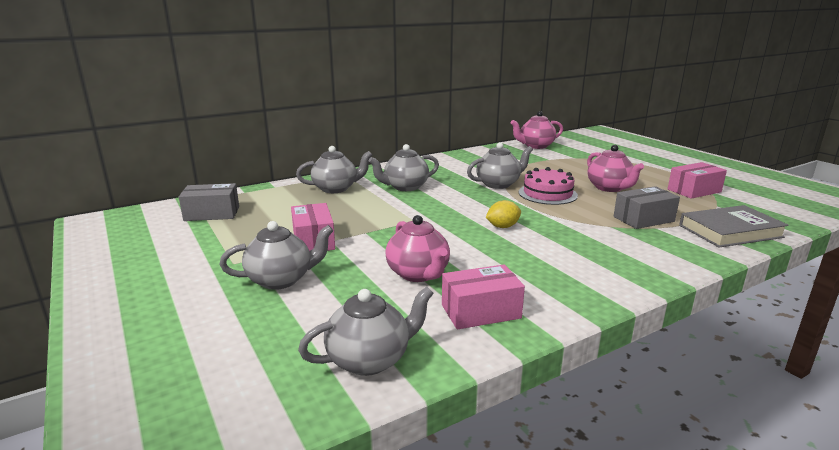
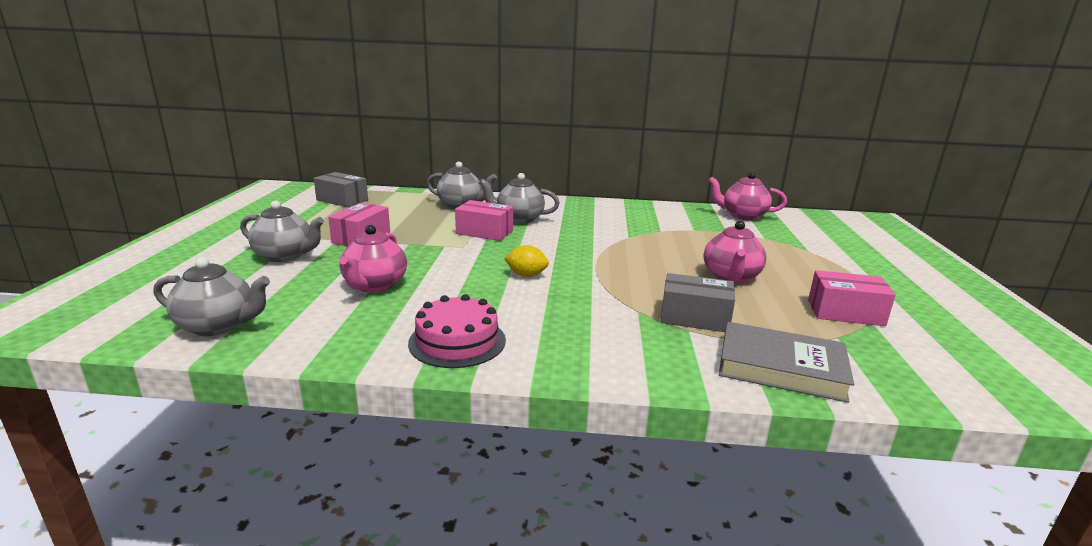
camera: 35 degrees right, 0 degrees up
(480, 311) = (353, 329): pink box -> pink box (484, 232)
(498, 184) = (611, 240): grey teapot -> none
(547, 194) = (642, 262): pink cake -> pink cake (457, 341)

